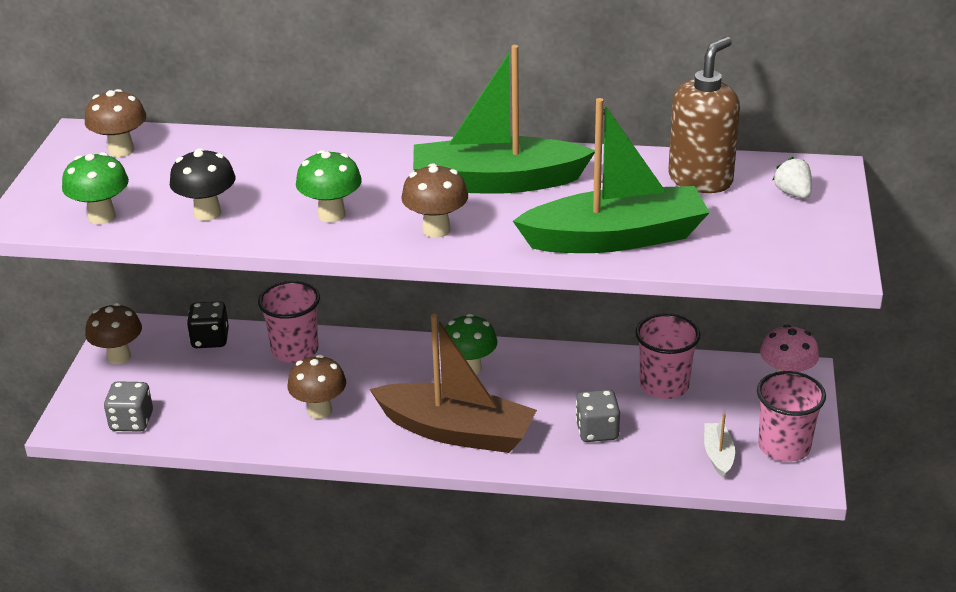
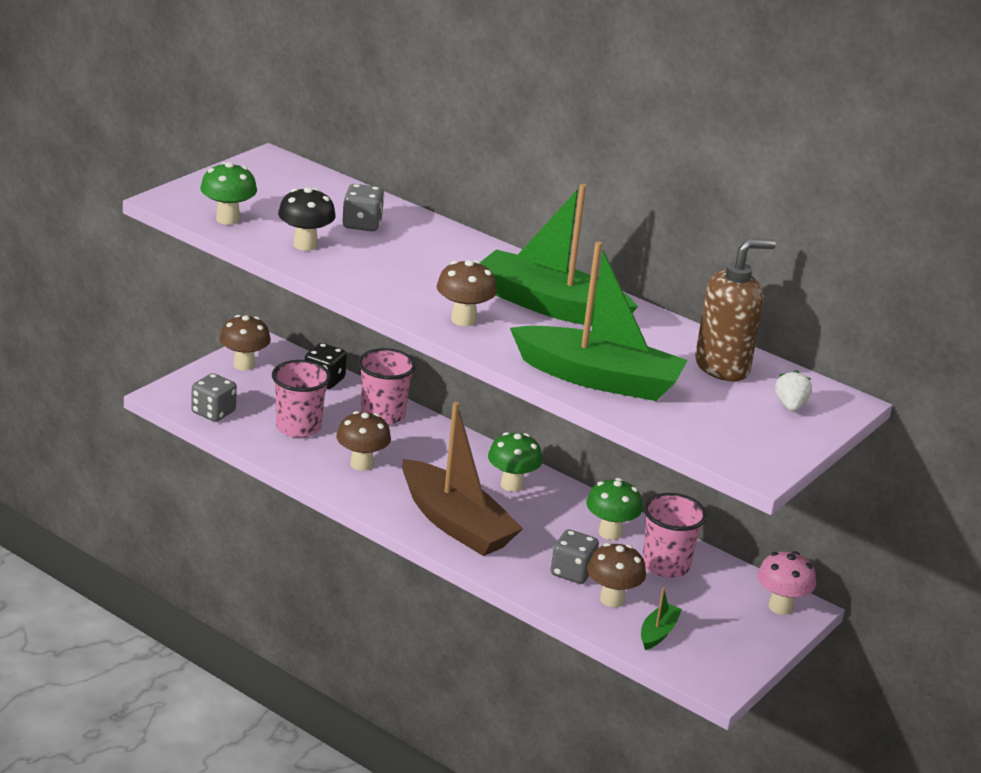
camera: 25 degrees right, 5 degrees down
(121, 150) = (288, 180): brown mushroom -> brown mushroom (612, 599)
(240, 169) = (362, 224): none -> grey dice
(331, 215) = (395, 280): green mushroom -> green mushroom (610, 533)
(718, 455) = (658, 633): white boat -> green boat
(784, 446) = (723, 652): pink cup -> pink cup (298, 427)

